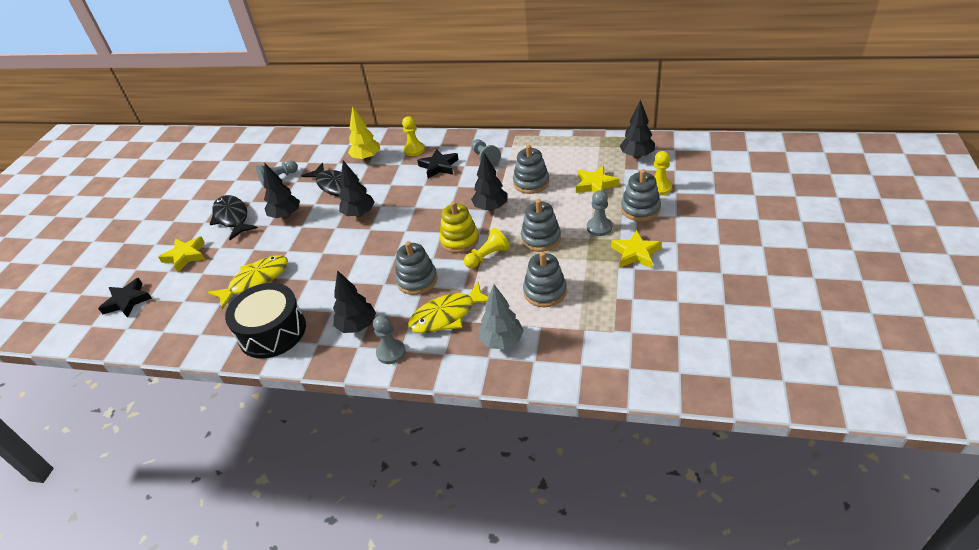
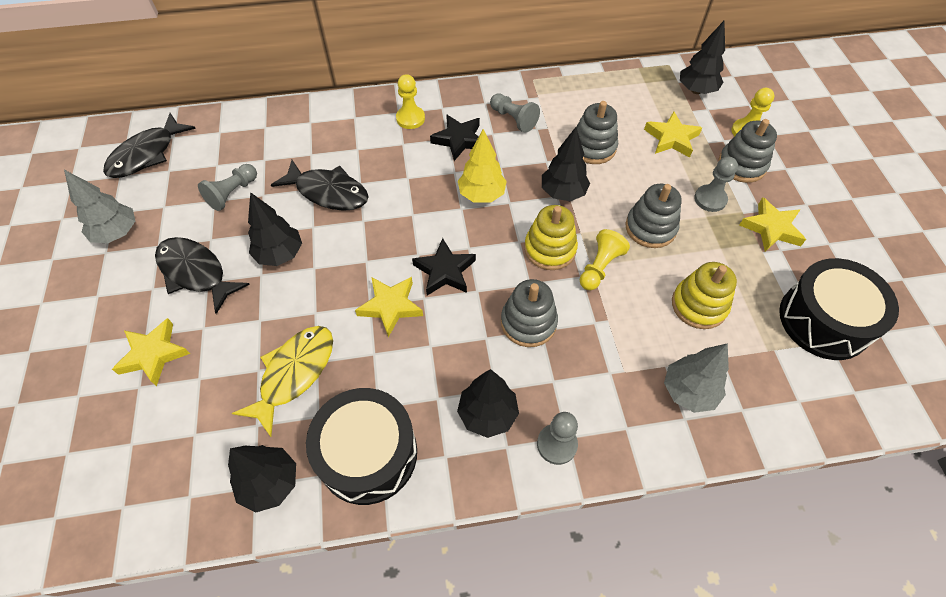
camera: 25 degrees left, 15 degrees up
(127, 301) = (96, 457): black star -> black star (445, 271)
(202, 190) = (117, 233): none -> grey tree
(242, 150) = (147, 154): none -> black fish
(334, 255) = (391, 306): none -> yellow star
(359, 214) = (389, 232): black tree -> black tree (270, 483)
(367, 158) = (350, 141): yellow tree -> yellow tree (482, 195)
(447, 315) = (598, 368): yellow fish -> none
(545, 292) = (699, 305): grey stacking toy -> yellow stacking toy
(637, 319) = (824, 320): none -> black drum

